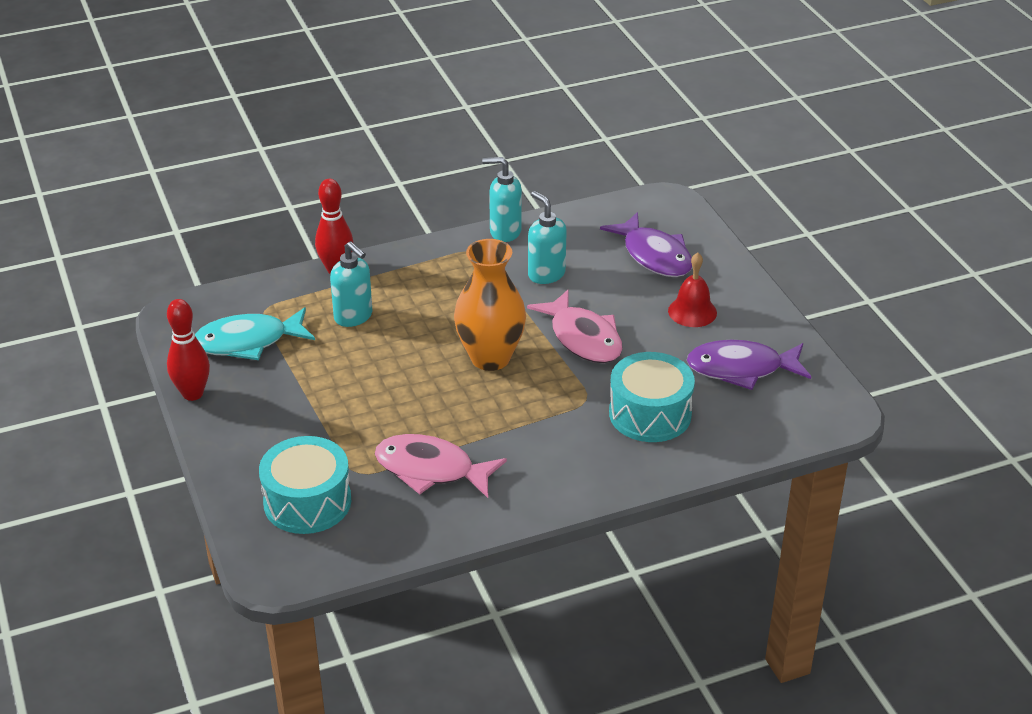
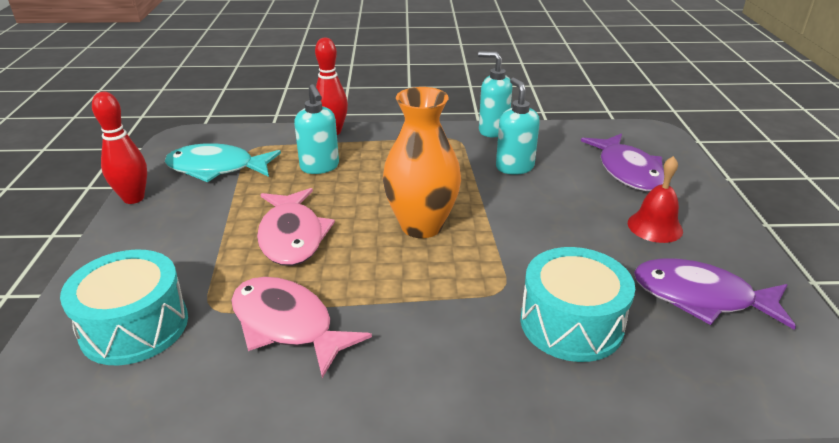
camera: 20 degrees right, 5 degrees down
(583, 338) = (526, 227): pink fish -> pink fish (292, 236)

